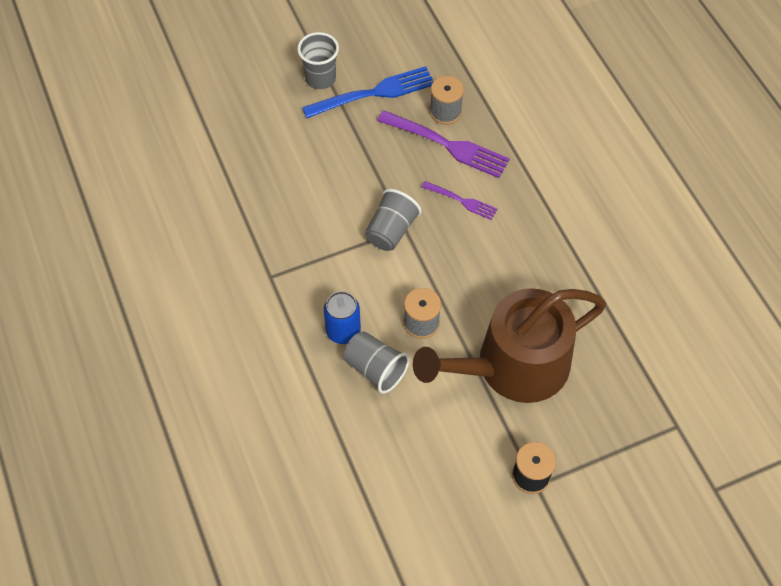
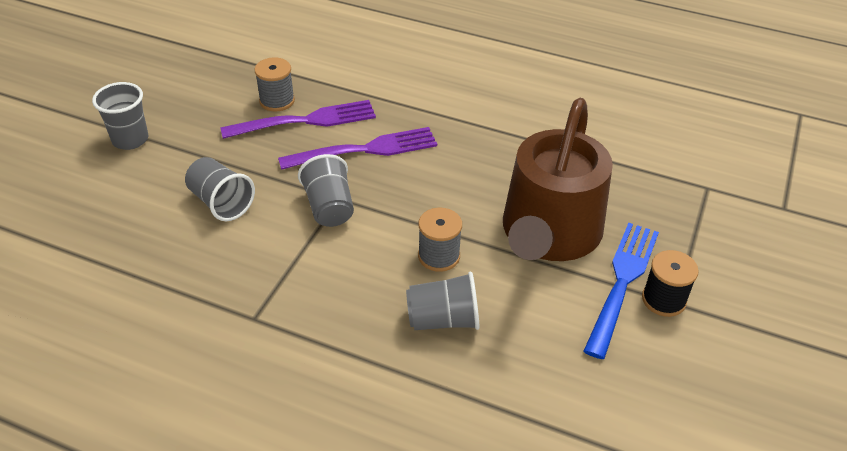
camera: 45 degrees left, 15 degrees down
(329, 174) = (221, 202): none -> grey cup
(343, 331) = (378, 312): blue can -> none
(373, 93) = (195, 123): blue fork -> blue fork (622, 283)
(461, 201) = (364, 150): purple fork -> purple fork, size x1.81

